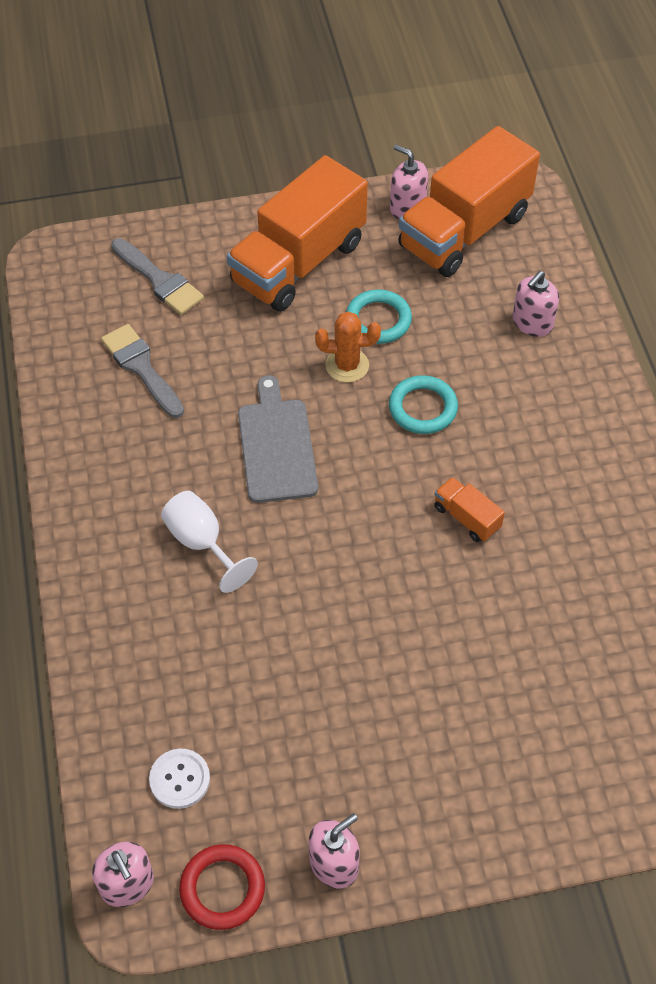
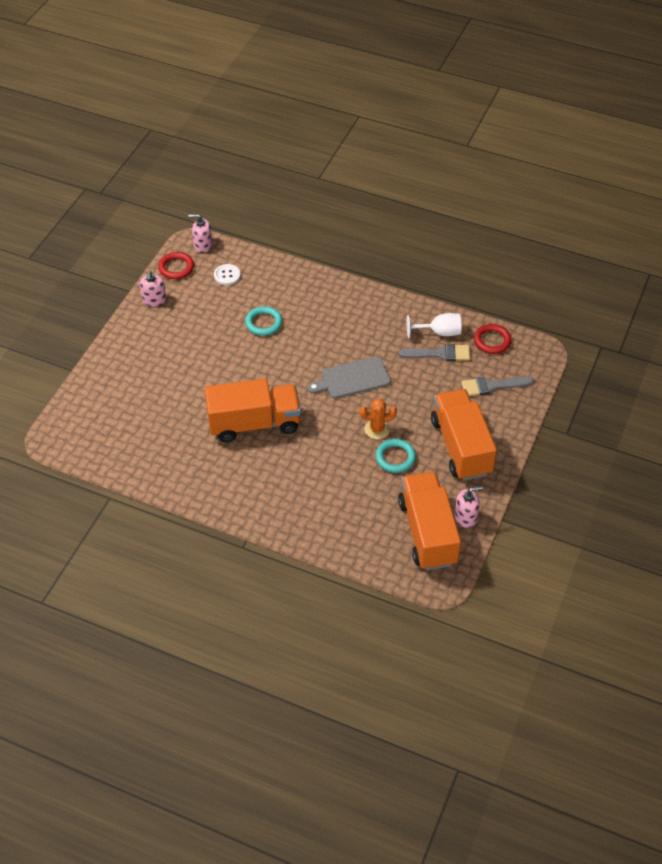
camera: 125 degrees right, 5 degrees down
(67, 320) = (492, 341): none -> red ring
(202, 543) = (324, 329): white goblet -> white goblet (439, 332)
(276, 446) = (352, 378): grey cutting board -> grey cutting board turned 135 degrees clockwise
(347, 365) = (377, 429): orange cactus -> orange cactus turned 45 degrees clockwise
(422, 408) = (327, 443): turquoise ring -> turquoise ring (263, 323)
(466, 518) = (254, 423): orange truck -> orange truck, size x2.40
(532, 323) = (340, 521): pink soap dispenser -> none

